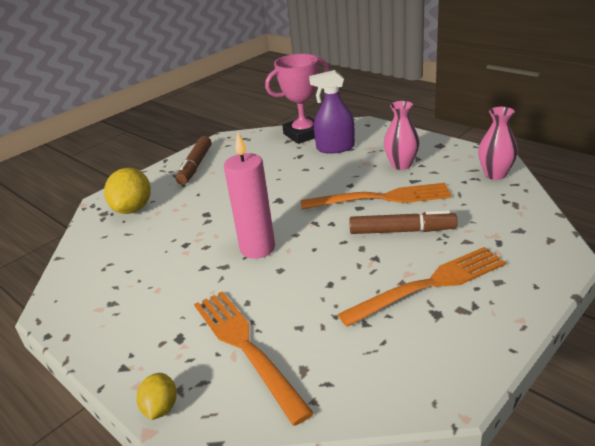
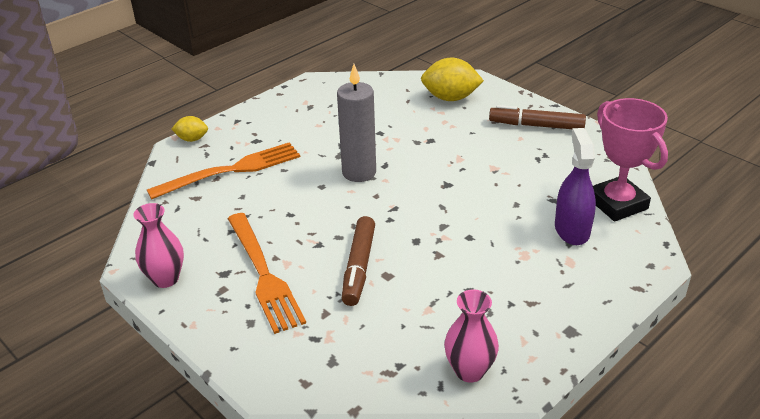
camera: 90 degrees right, 5 degrees up
(257, 248) = (359, 172): pink candle -> grey candle
(382, 198) = (432, 259): orange fork -> none
(401, 165) = (512, 284): pink vase -> pink vase (165, 279)

